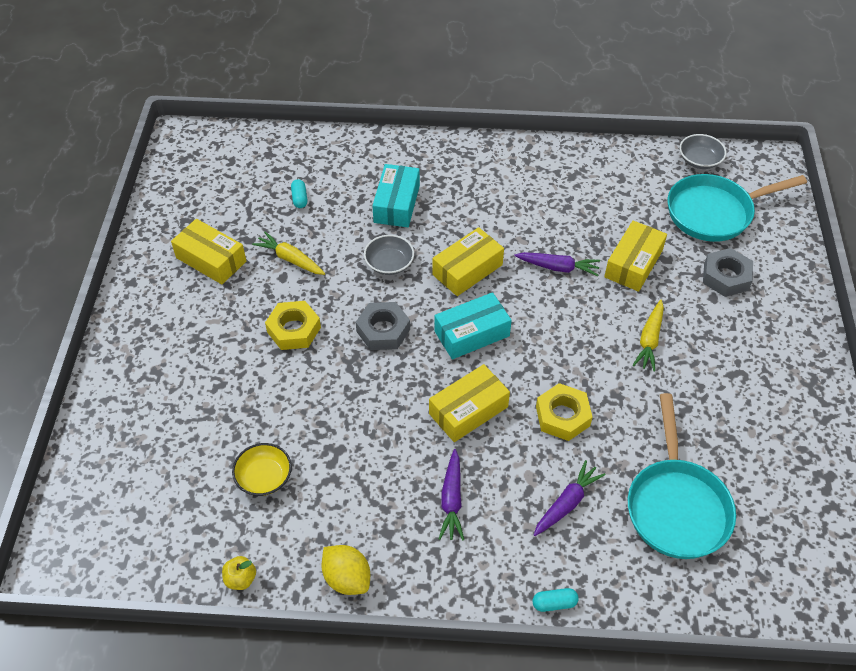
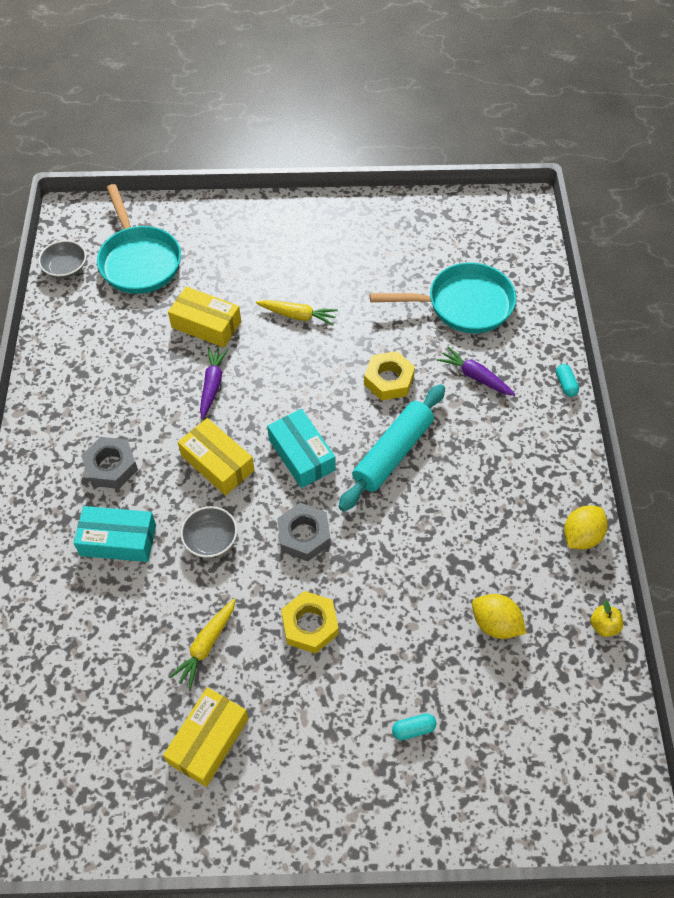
camera: 95 degrees left, 5 degrees up
(264, 477) = (495, 624): yellow bowl -> yellow lemon
(299, 198) = (105, 651): turquoise capsule -> turquoise capsule (413, 729)
(452, 500) = (489, 460): purple carrot -> none
(468, 410) = (392, 453): yellow box -> turquoise rolling pin
(726, 277) = (220, 258): grey nut -> grey nut (111, 466)

